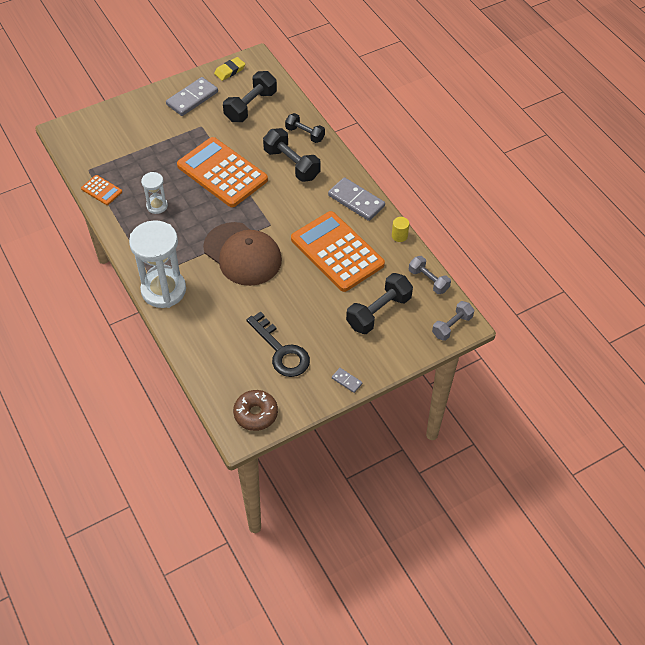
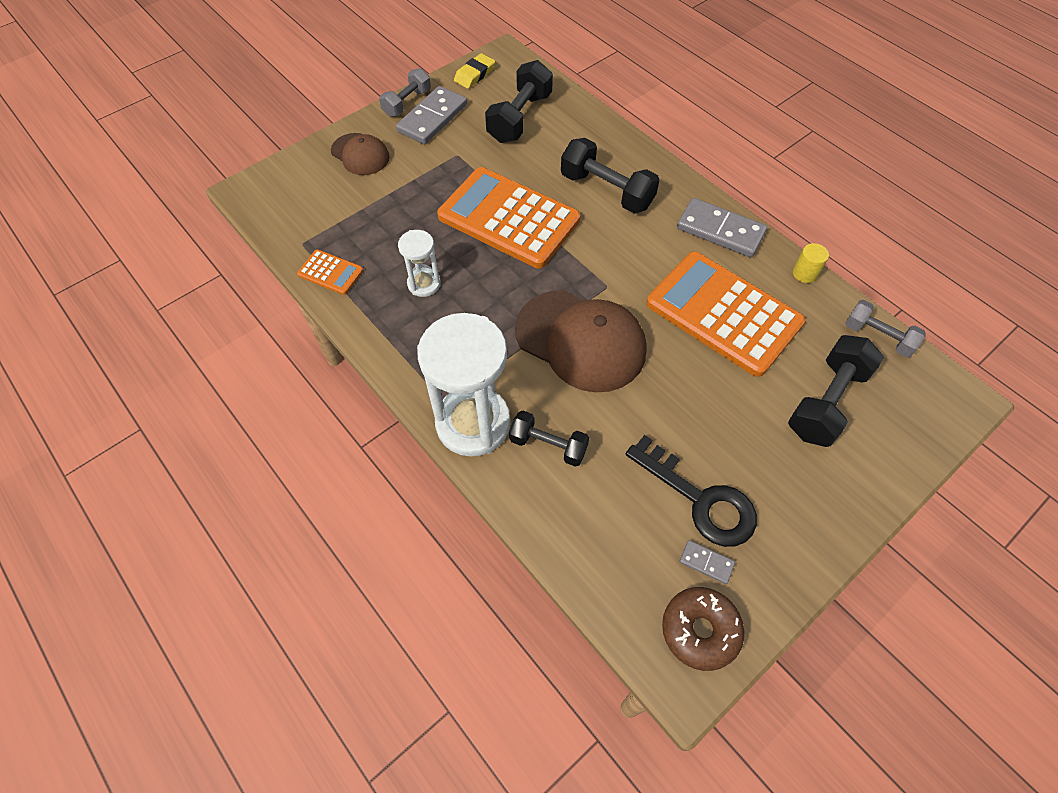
camera: 10 degrees left, 5 degrees up
(138, 117) = (360, 154): none -> brown cap
(305, 134) = (610, 145): black dumbbell -> black dumbbell (548, 445)
(346, 381) = (827, 535): grey domino -> grey domino (706, 562)
(452, 326) = (947, 406): grey dumbbell -> grey dumbbell (407, 103)

